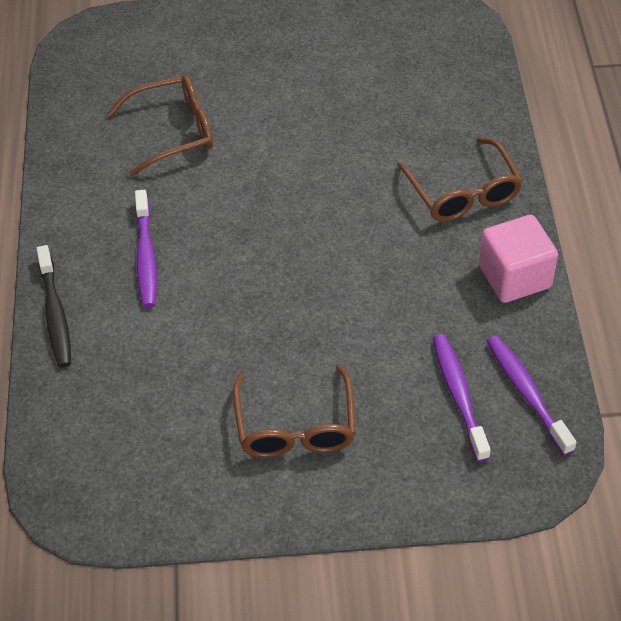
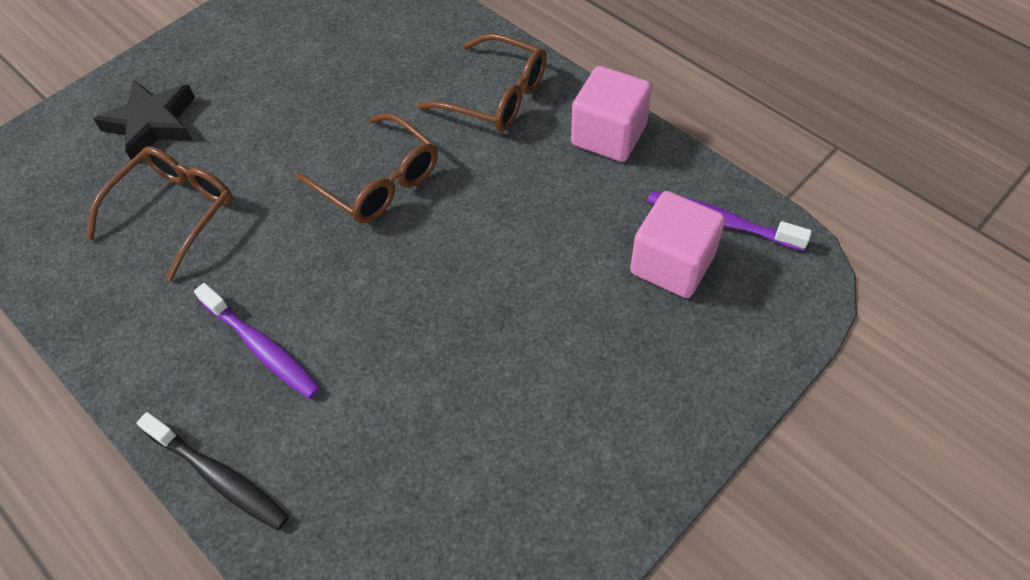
camera: 40 degrees left, 5 degrees up
(213, 60) = (152, 124): none -> black star
(295, 427) = (570, 401): brown glasses -> brown glasses (379, 182)
(458, 395) = (672, 264): purple toothbrush -> pink cube

